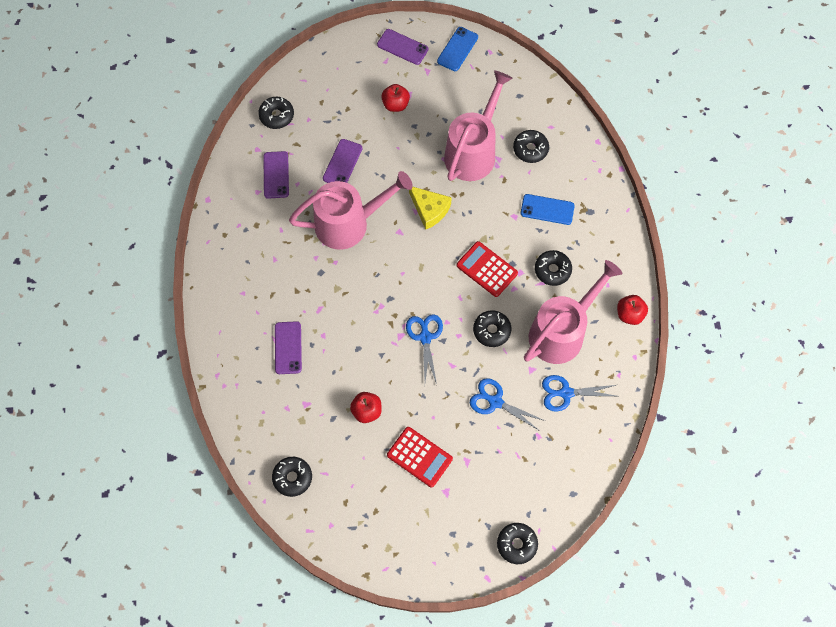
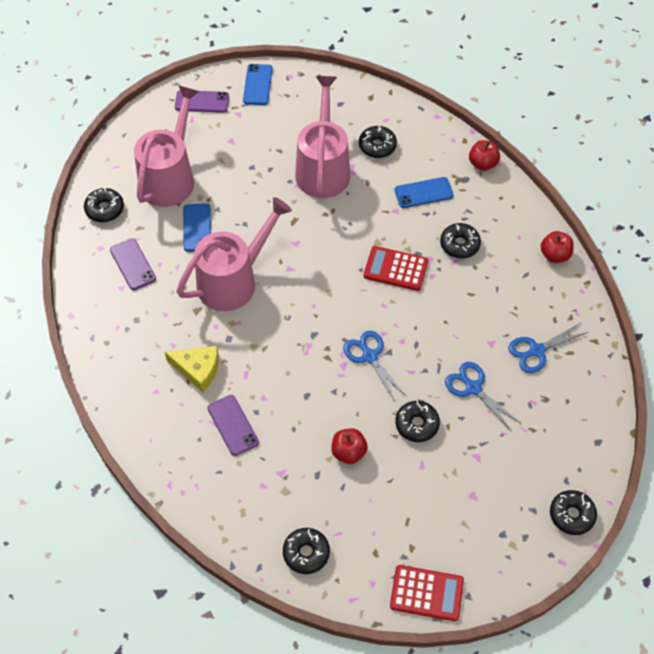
camera: 25 degrees left, 10 degrees down
(342, 163) = (197, 227): purple phone -> blue phone
(395, 104) = (222, 155): red apple -> red apple (483, 164)
(419, 457) = (427, 474): red calculator -> red calculator (426, 593)
(429, 210) = (309, 237): yellow cheese -> yellow cheese (198, 370)
(491, 330) = (432, 323): black donut -> black donut (417, 424)
(495, 401) = (473, 388): blue scissors -> blue scissors turned 45 degrees clockwise
(562, 331) = (500, 296): pink watering can -> pink watering can (170, 177)

